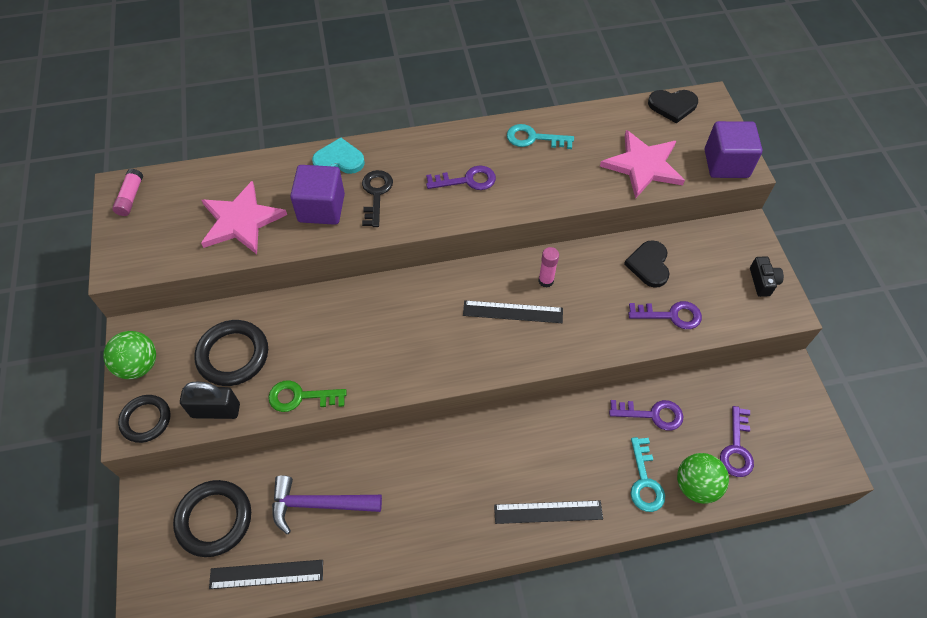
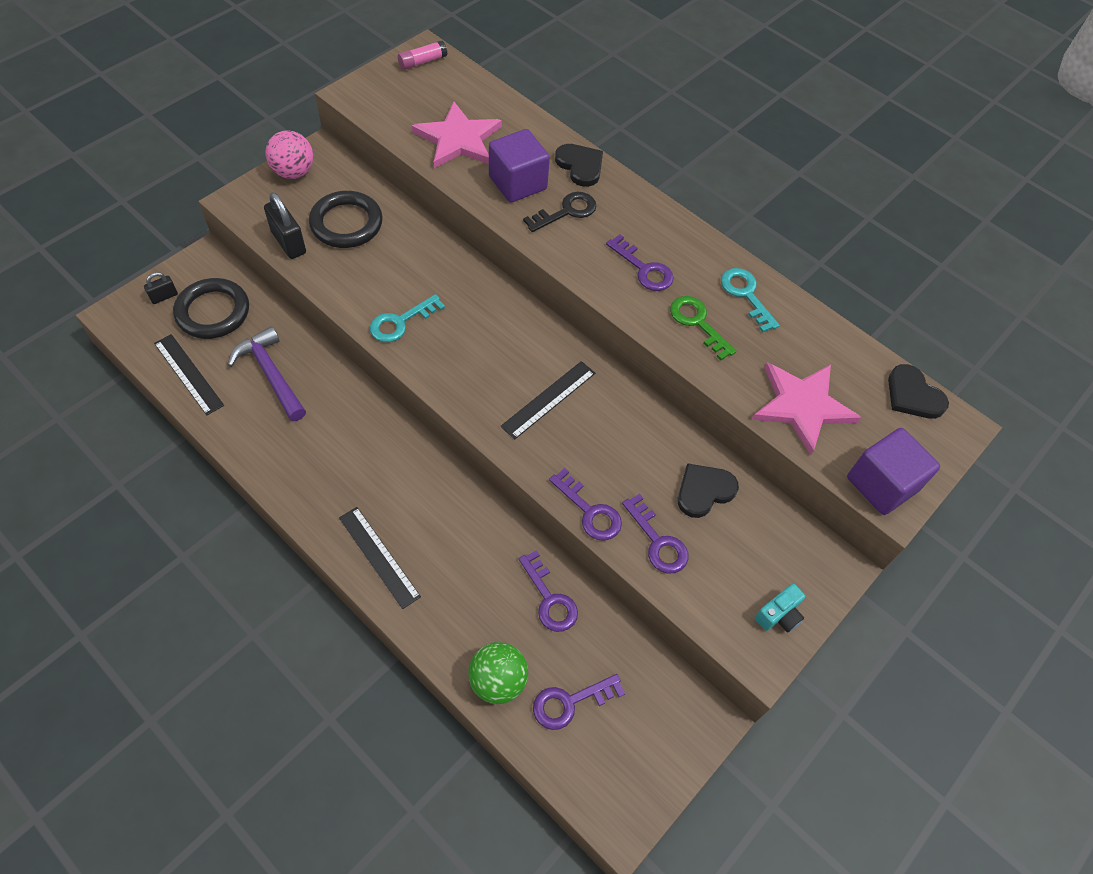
camera: 50 degrees right, 0 degrees up
(139, 365) = (294, 172): green ball -> pink ball
(146, 420) = (250, 205): black ring -> none
(161, 554) = (164, 296): none -> black padlock
(300, 397) = (341, 290): green key -> green key (697, 323)
(339, 160) = (580, 166): turquoise heart -> black heart
(513, 312) = (548, 399): black ruler -> black ruler turned 75 degrees clockwise
(546, 281) = (607, 408): pink glue stick -> none
(622, 341) = (589, 511): none -> purple key
(644, 481) = (469, 628): turquoise key -> turquoise key (401, 322)
(762, 281) = (779, 615): black camera -> turquoise camera

